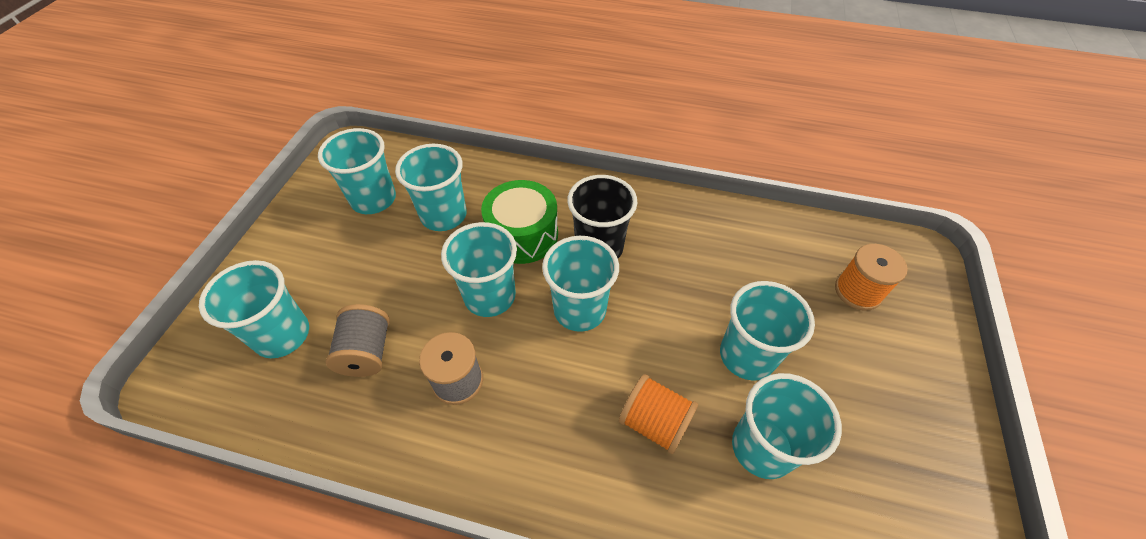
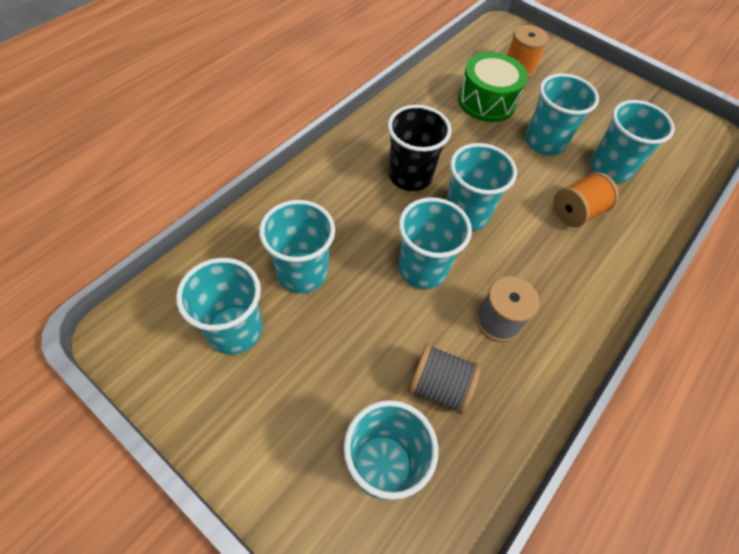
camera: 70 degrees left, 5 degrees up
(522, 235) = (366, 220): green drum -> green drum (486, 101)

